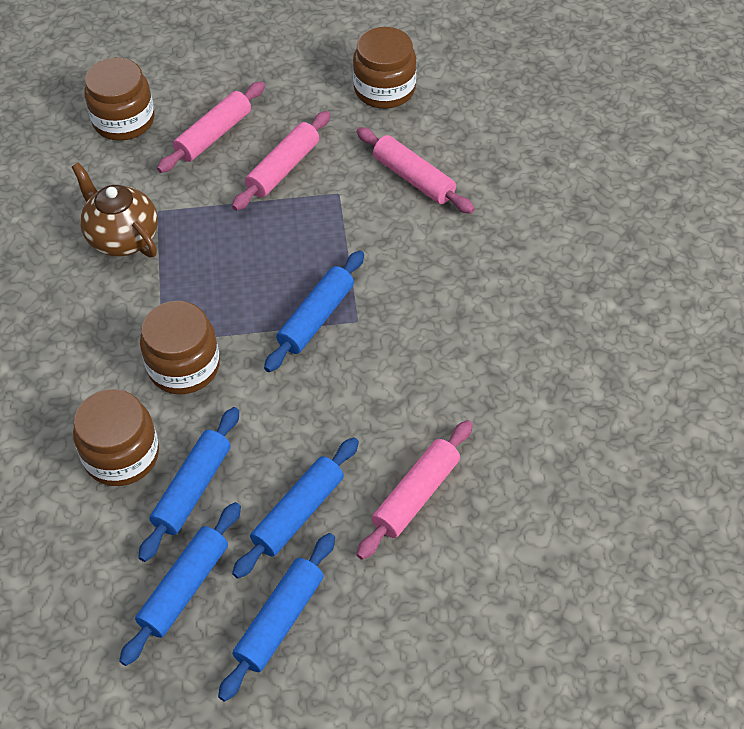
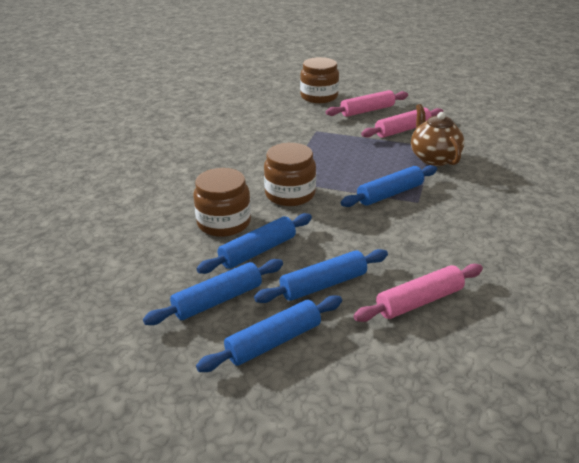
camera: 25 degrees right, 20 degrees down
(122, 237) = (289, 136): brown teapot -> brown teapot (433, 158)
(384, 89) = (483, 113): brown jar -> none
(413, 178) = (487, 150): pink rolling pin -> none

